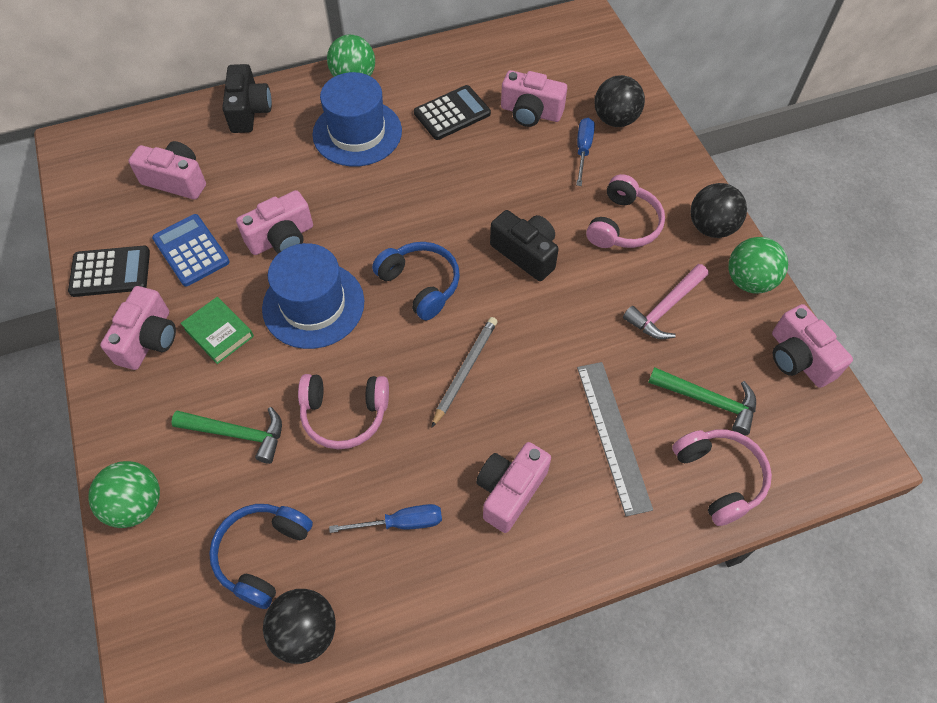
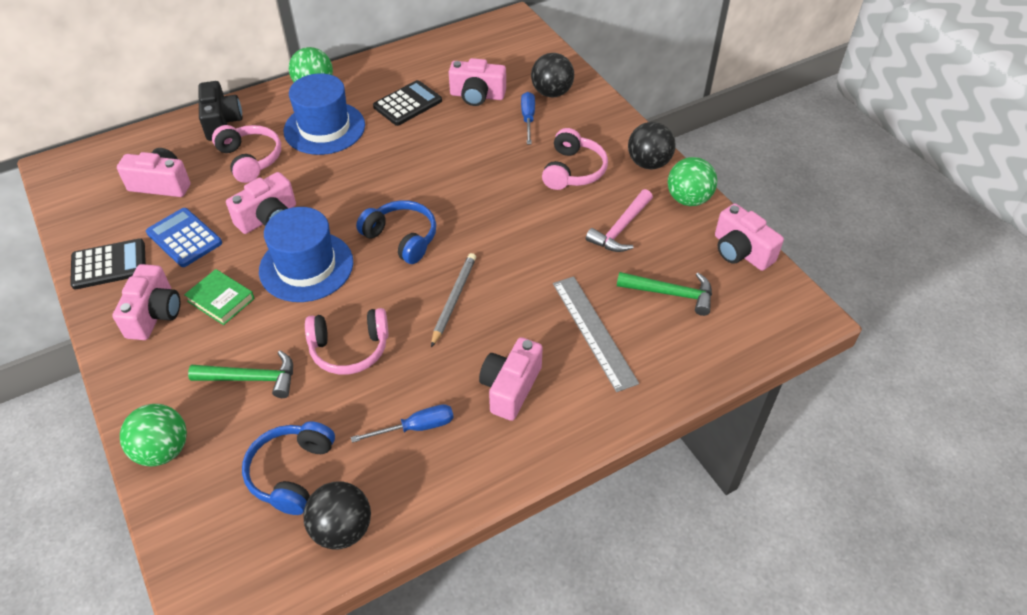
camera: 10 degrees left, 10 degrees down
(526, 253) = (492, 202): black camera -> none
(719, 478) = (691, 351): pink headphones -> pink headphones (250, 159)

